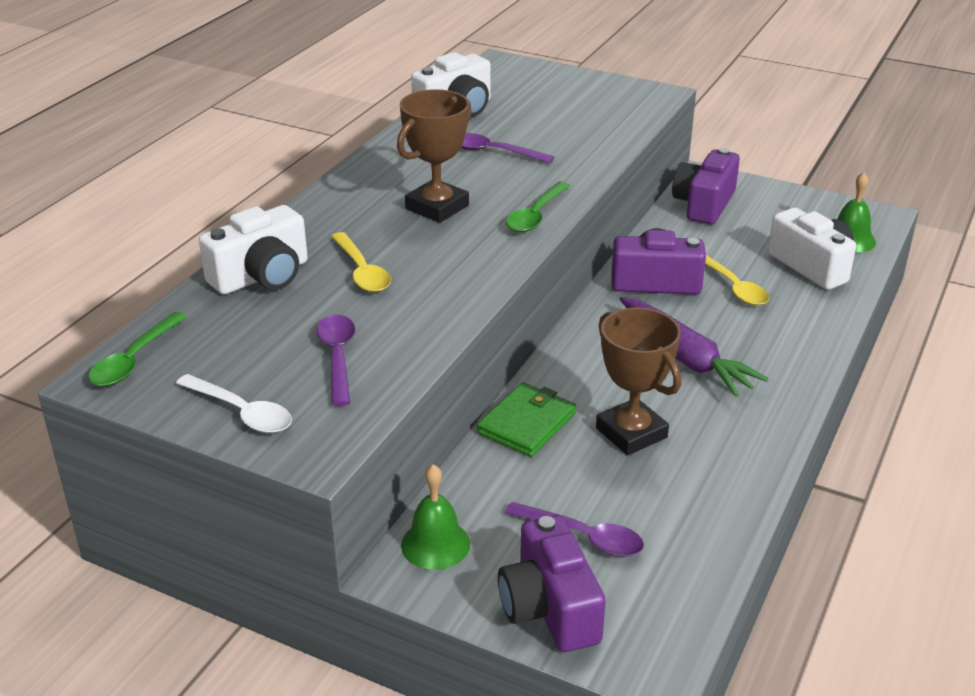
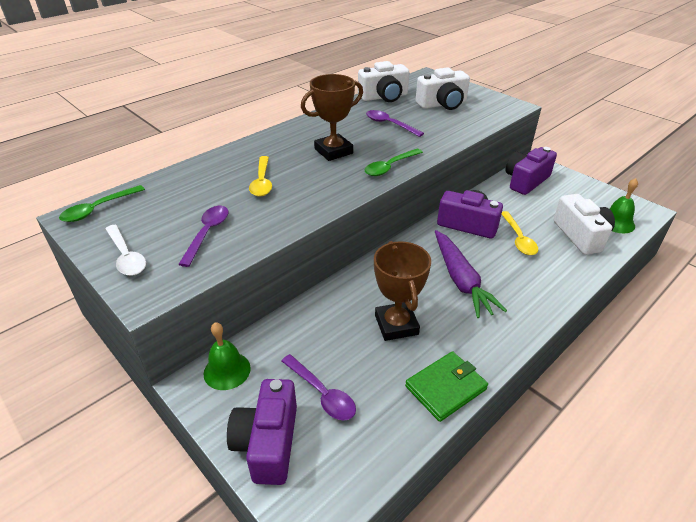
camera: 20 degrees right, 5 degrees up
(262, 276) = (205, 173): white camera -> white camera (442, 104)
(526, 423) = (333, 301): green wallet -> green wallet (445, 387)

